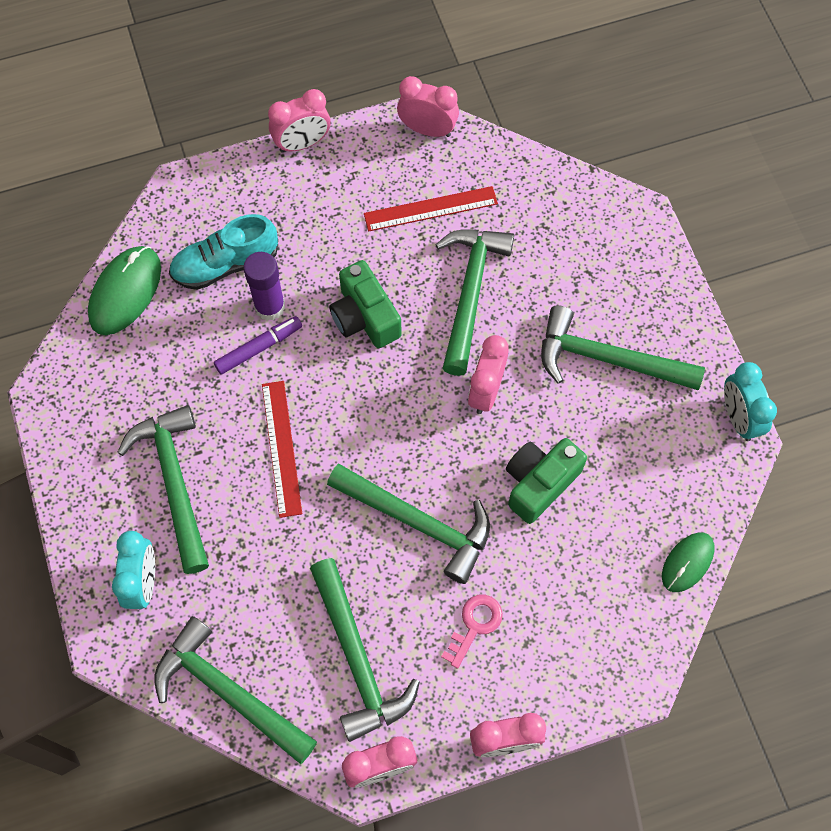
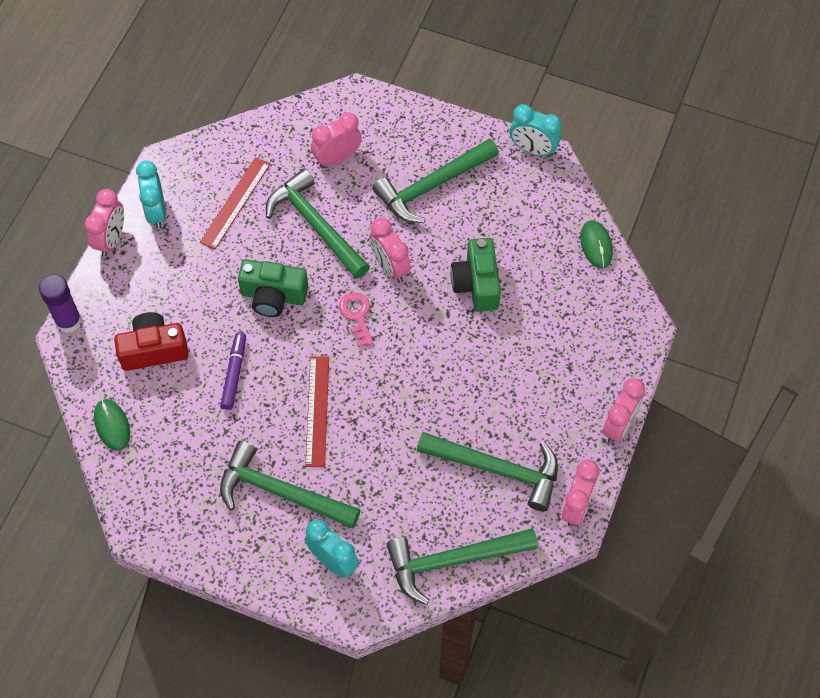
camera: 50 degrees left, 5 degrees down
(125, 292) = (112, 425): green mouse -> green mouse, size x0.64
(225, 264) = (153, 350): turquoise shoe -> red camera
(270, 306) = (211, 345): purple glue stick -> purple glue stick (68, 321)
(281, 448) = (317, 411): red ruler -> red ruler turned 60 degrees clockwise
(362, 155) = (156, 212): none -> turquoise clock
(418, 522) = (440, 369): green hammer -> none
(427, 129) = (177, 162): pink clock -> pink clock (337, 158)
(474, 625) = (534, 387): pink key -> pink key (357, 315)

